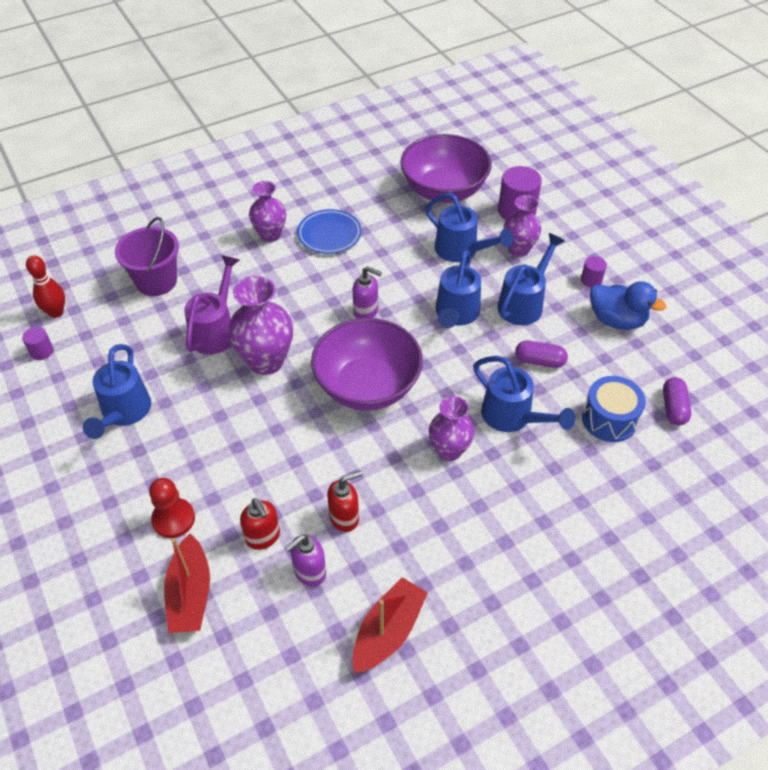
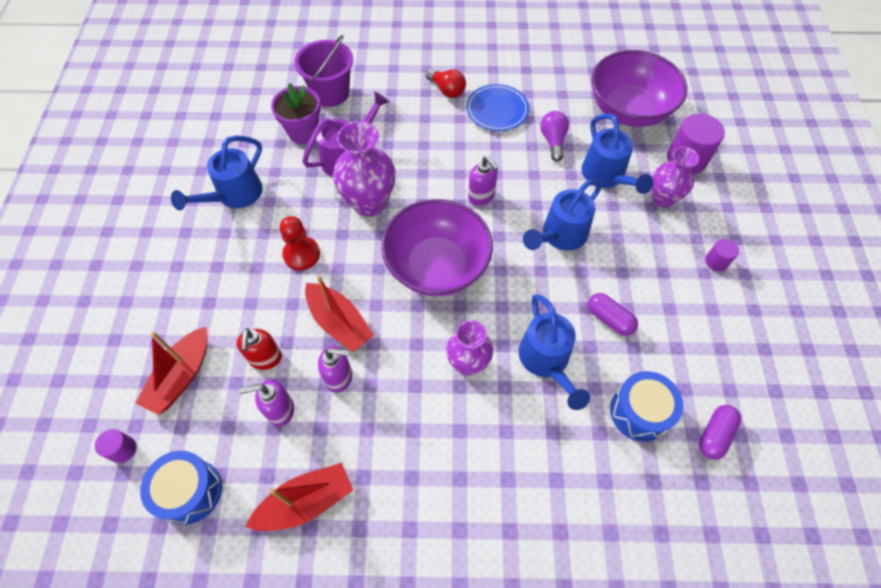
camera: 30 degrees right, 10 degrees up
(42, 351) = (211, 116): purple cylinder -> purple cylinder (123, 449)
(56, 312) = (241, 87): red bowling pin -> none
(154, 327) = (303, 132): none -> purple flower pot
(173, 519) = (211, 305): red pawn -> red pawn (301, 254)
(270, 235) = (447, 90): purple vase -> red light bulb
(273, 683) = (190, 491): none -> blue drum
(311, 473) = (339, 323): none -> red boat
(344, 517) = (339, 377): red soap dispenser -> purple soap dispenser
(397, 240) = (553, 141): none -> purple light bulb
(523, 303) = (632, 255): blue watering can -> none
(617, 320) = (715, 315): blue duck -> none

